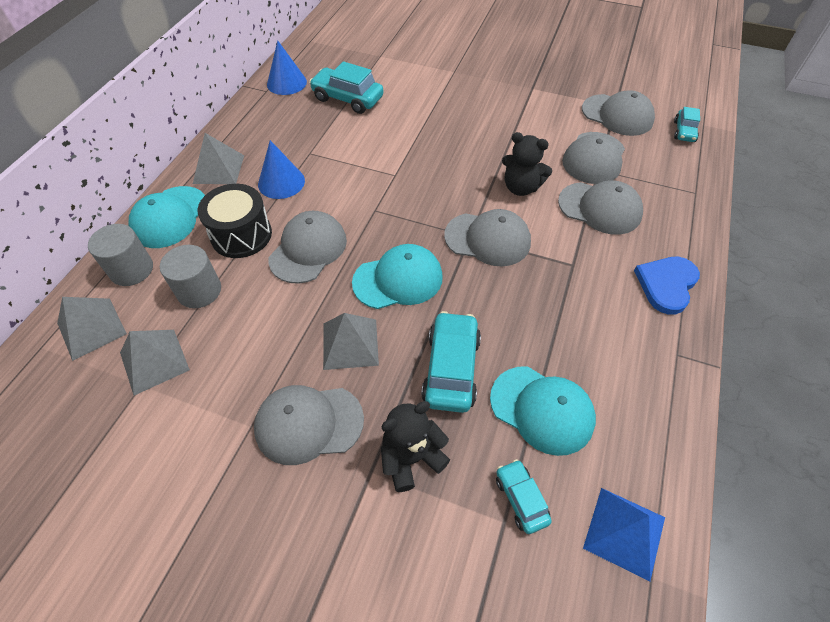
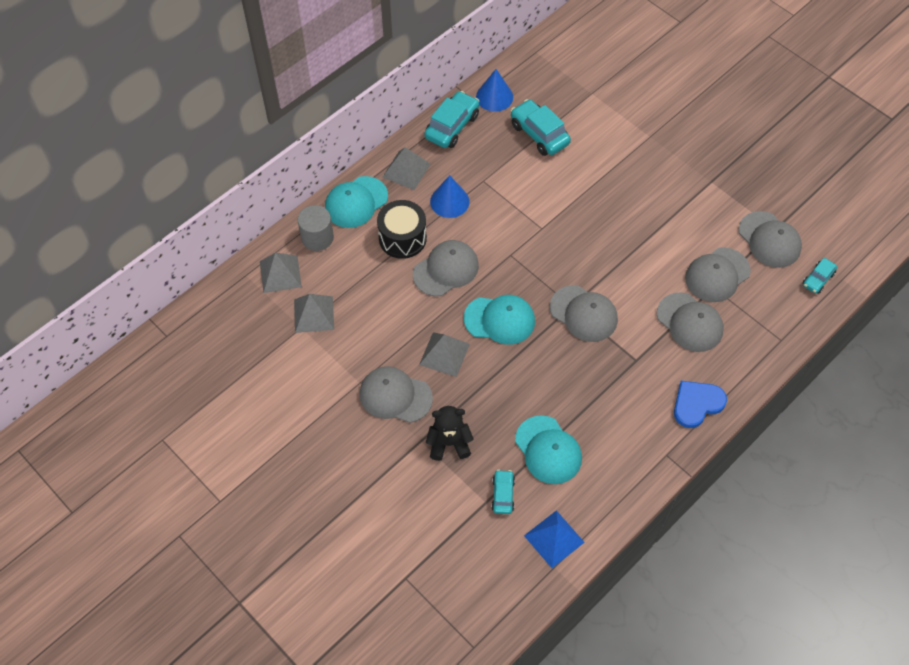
camera: 25 degrees right, 5 degrees up
(199, 291) = (358, 273): grey cylinder -> none
(451, 369) = (503, 399): turquoise car -> turquoise car (452, 126)
(521, 187) = (637, 279): black teddy bear -> none

